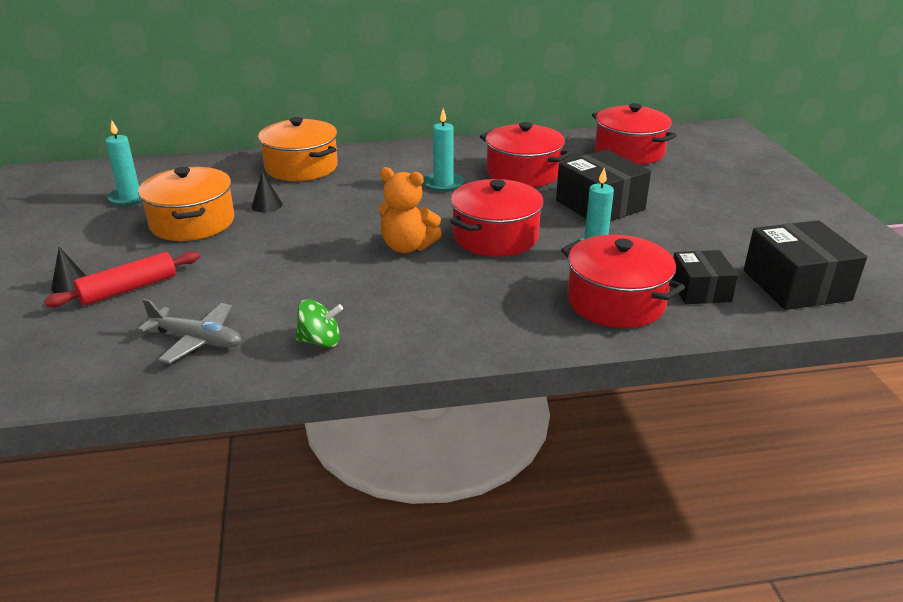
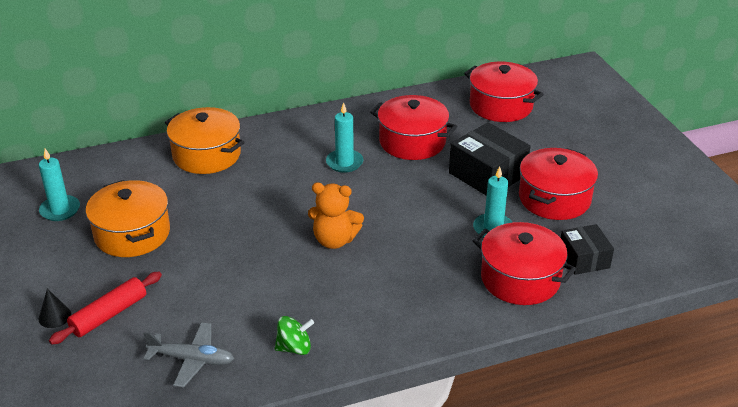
camera: 10 degrees left, 5 degrees up
(267, 205) = (192, 205): black cone -> none
(495, 237) = (407, 220): red pot -> red pot (554, 198)
(796, 285) = (657, 245): black box -> none

